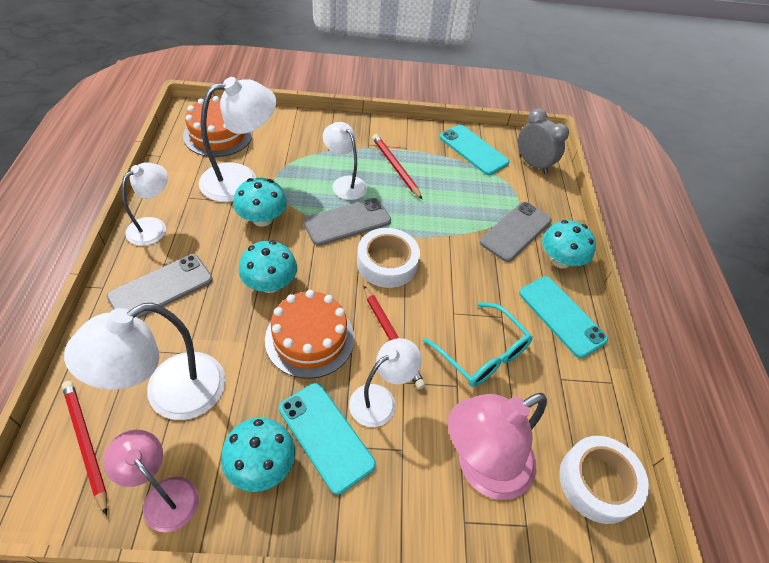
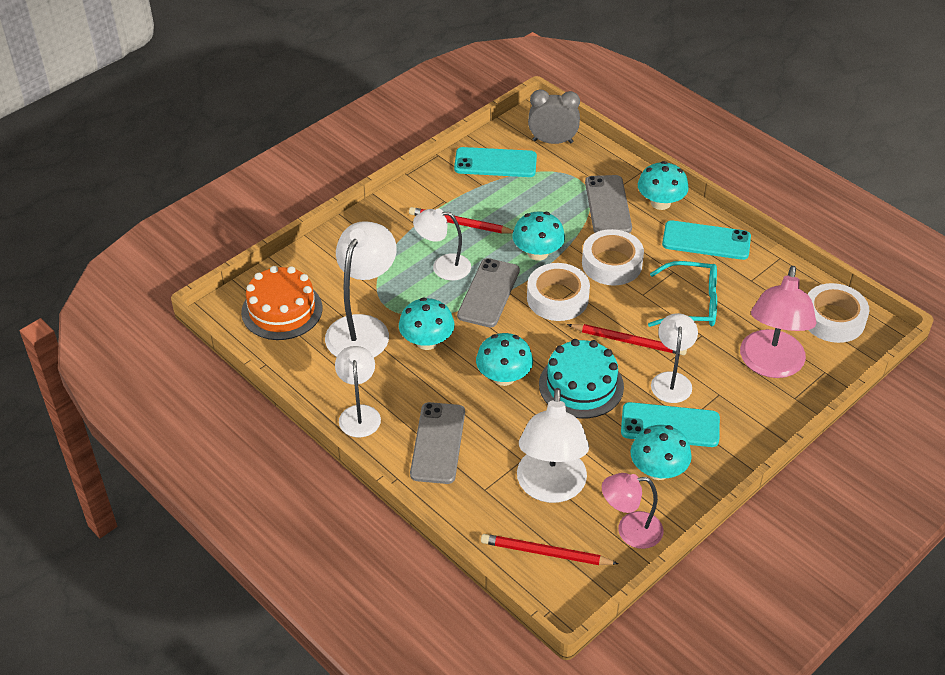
camera: 40 degrees left, 5 degrees down
(310, 338) = (581, 385): orange cake -> turquoise cake
(418, 223) = (537, 253): none -> turquoise mushroom
(461, 272) = (612, 264): none -> white tape

